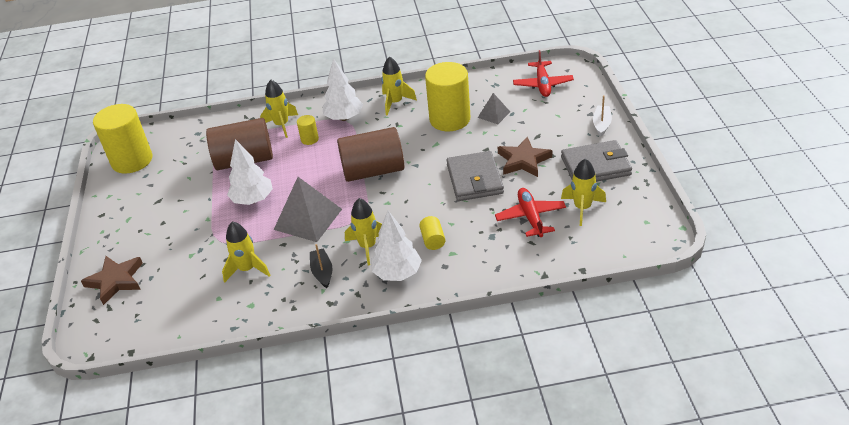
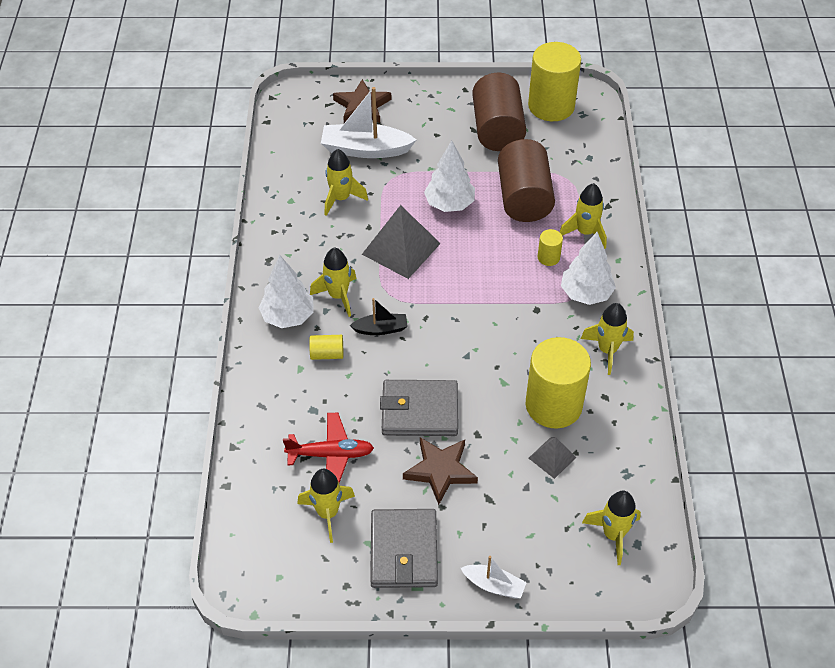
camera: 95 degrees right, 10 degrees up
(180, 266) = (365, 149): none -> white boat
(322, 272) = (314, 256): black boat -> black boat (381, 329)
(373, 171) = (467, 313): brown cylinder -> brown cylinder (497, 129)
(542, 84) = (613, 535): red plane -> yellow rocket

